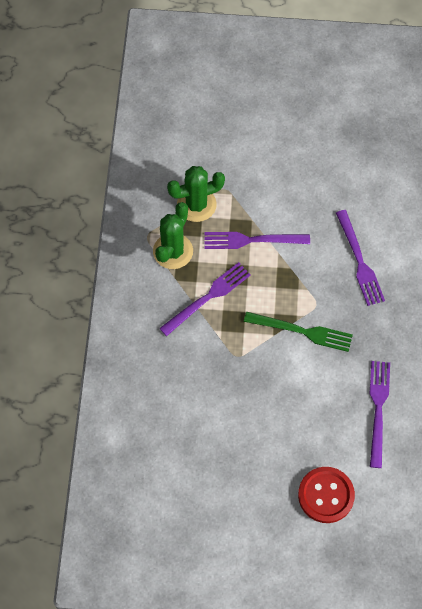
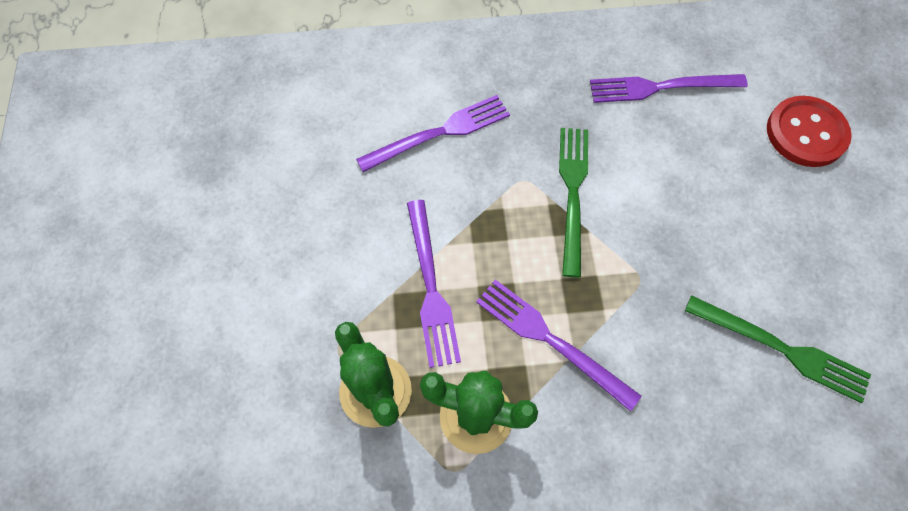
camera: 100 degrees left, 0 degrees up
(177, 423) = (782, 349): none -> green fork

